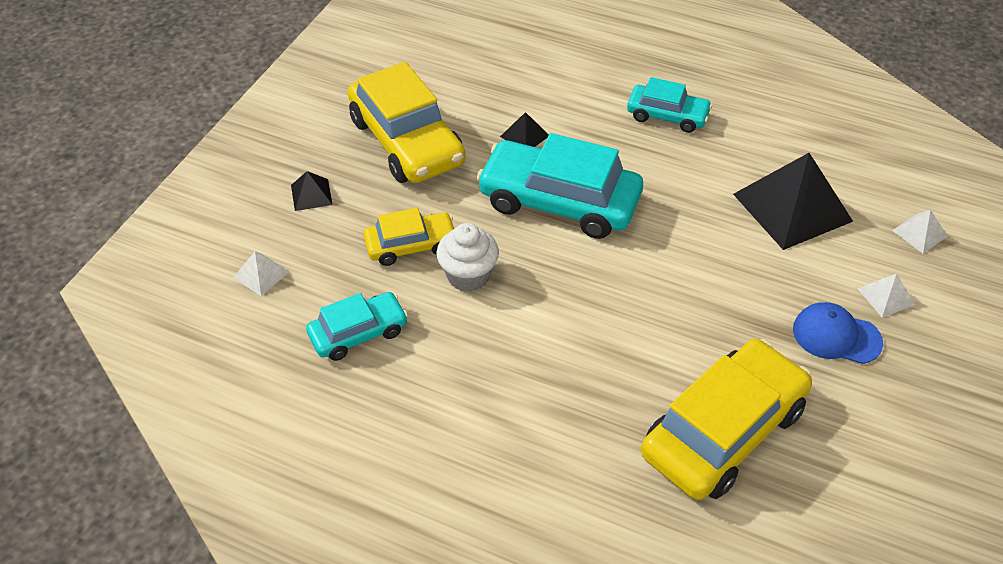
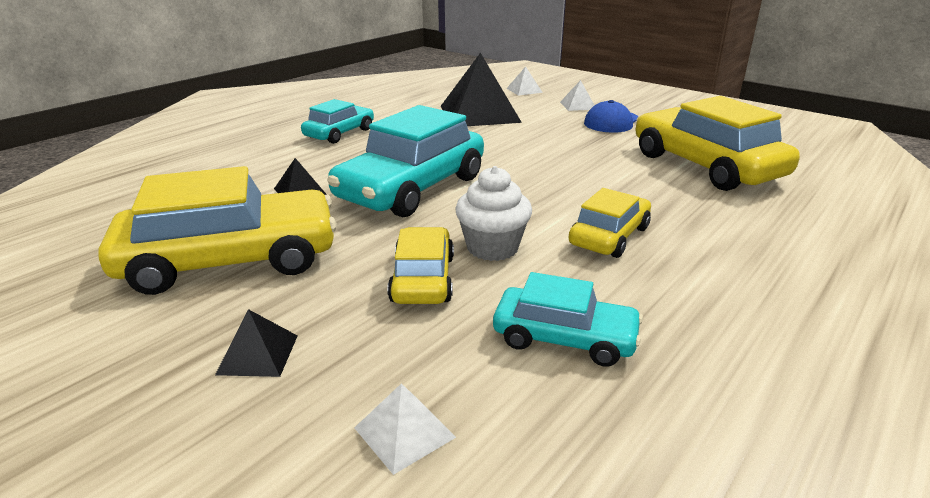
camera: 75 degrees left, 20 degrees down
(358, 333) = (564, 338): turquoise car -> turquoise car turned 120 degrees clockwise
(514, 349) = (609, 236): none -> yellow car

